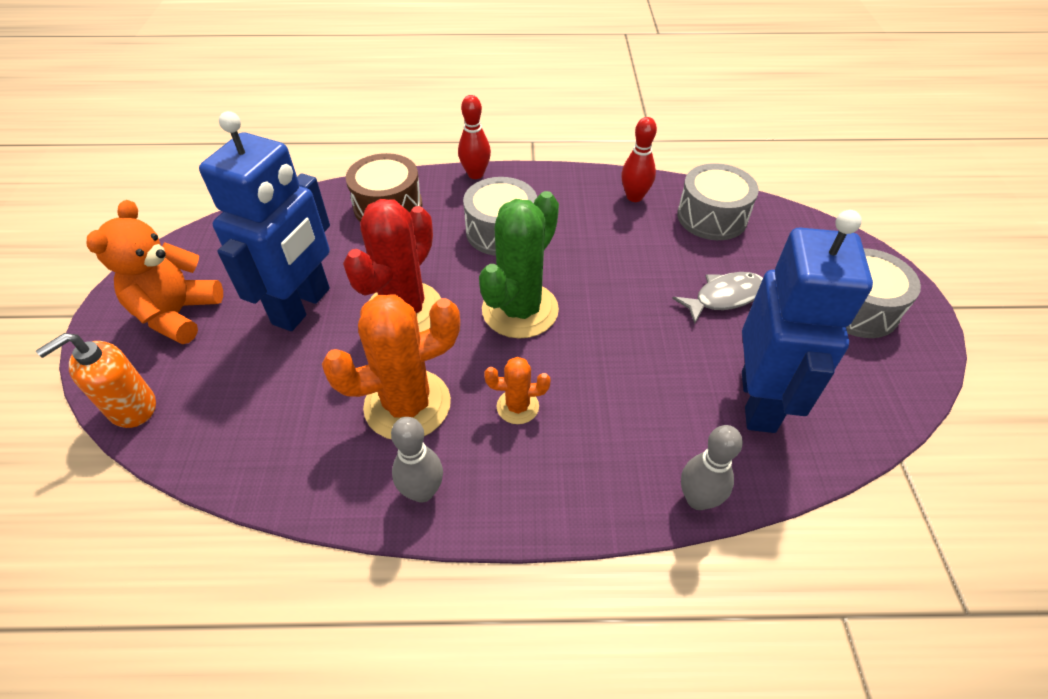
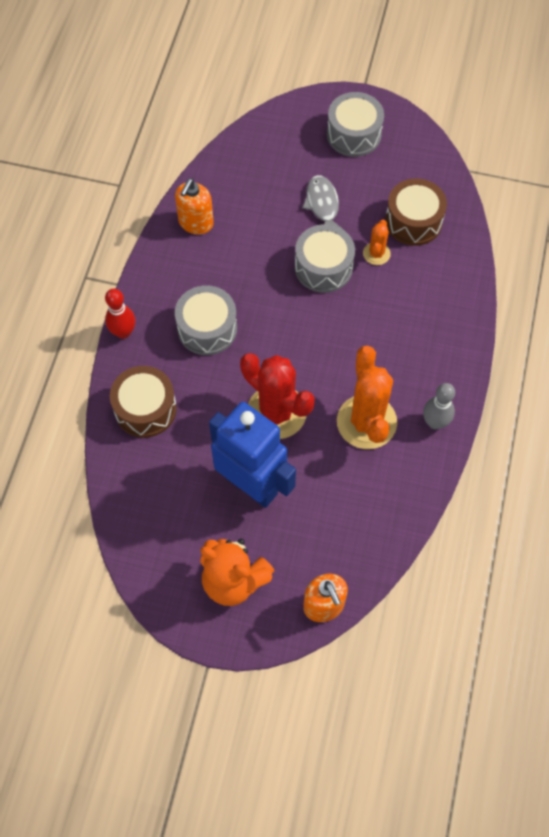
camera: 75 degrees left, 15 degrees up
(517, 406) = (384, 356): orange cactus -> orange cactus (376, 253)
(520, 310) = (298, 335): green cactus -> none
(634, 197) = (196, 223): red bowling pin -> orange soap dispenser
(698, 499) = (471, 279): grey bowling pin -> none
(712, 217) = (237, 180): grey drum -> grey drum (323, 267)
(759, 401) = (413, 221): blue robot -> brown drum

